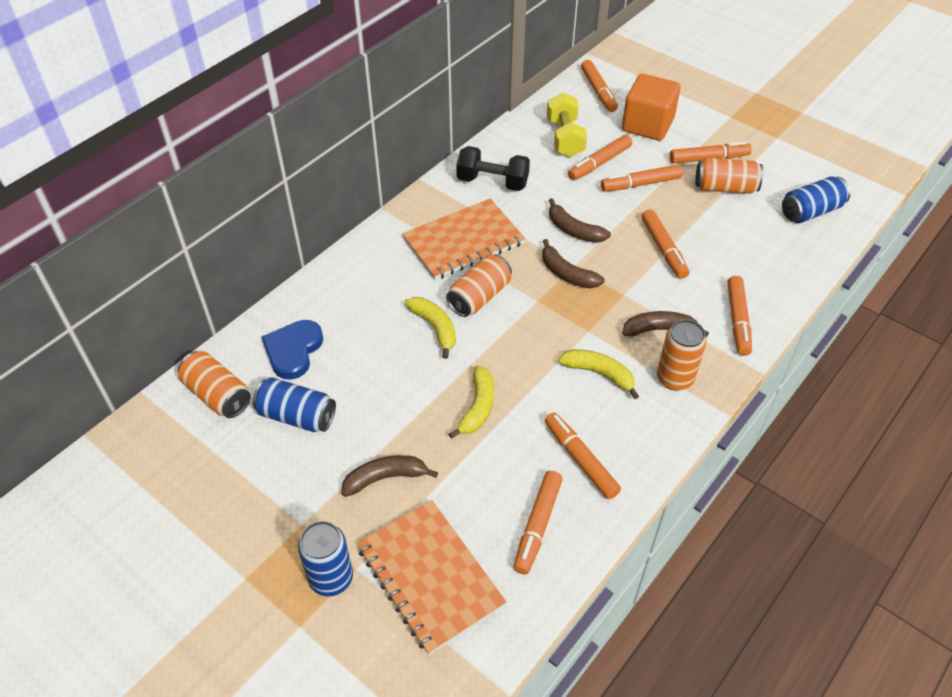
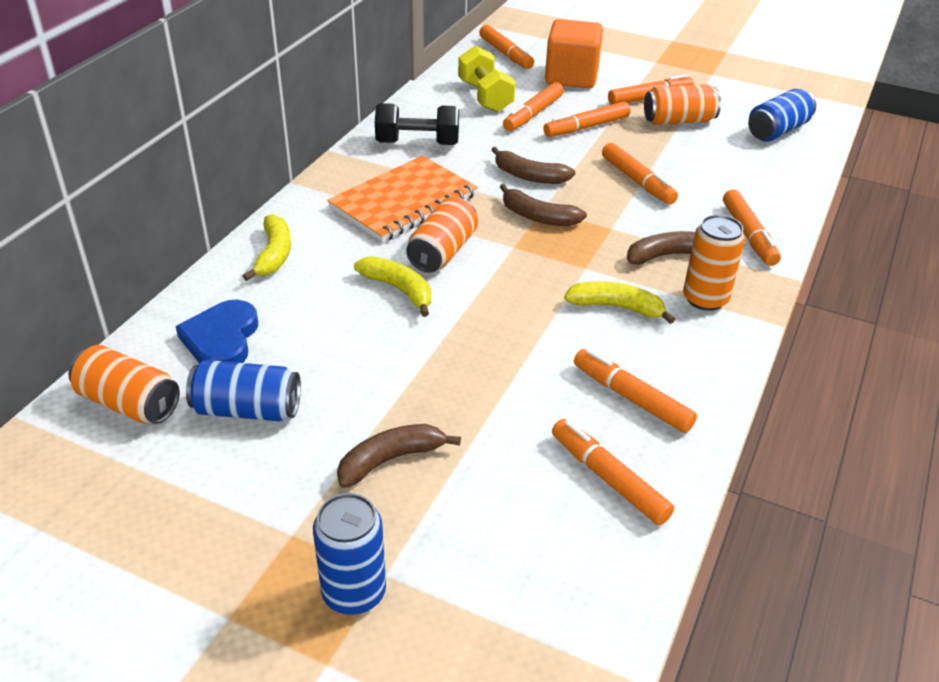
camera: 15 degrees left, 10 degrees down
(430, 576) = (490, 564): orange notebook -> none
(478, 407) = (483, 363): yellow banana -> yellow banana (274, 254)
(537, 526) = (608, 478): orange marker -> orange marker turned 135 degrees clockwise

